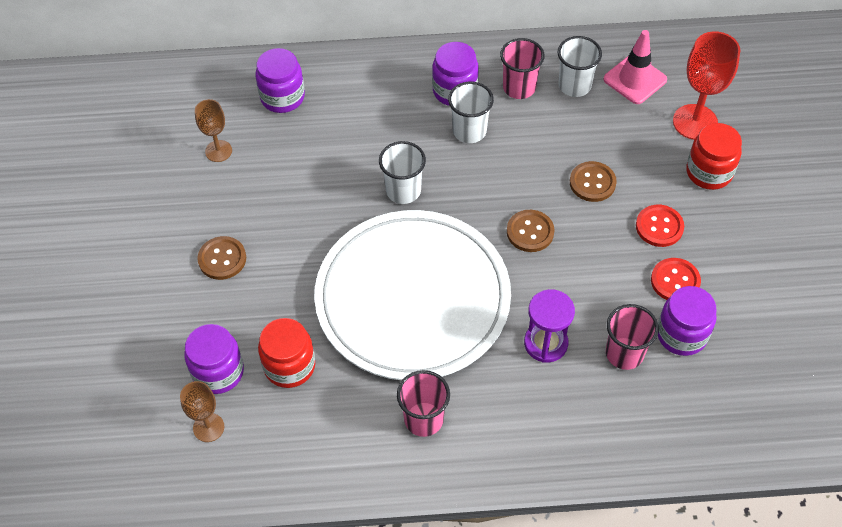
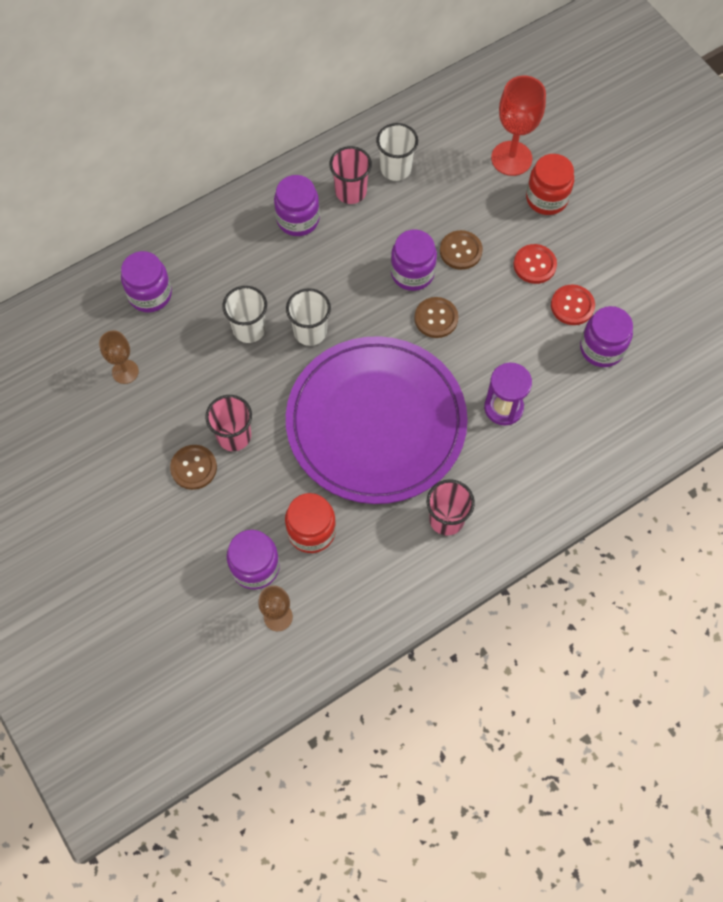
camera: 30 degrees left, 10 degrees up
(412, 298) = (376, 422): white plate -> purple plate
(469, 131) = (333, 251): white cup -> white cup (249, 329)
(532, 182) = (412, 273): none -> purple jar
(624, 353) = (568, 386): pink cup -> pink cup (234, 436)
(635, 79) = (442, 141): pink traffic cone -> none

